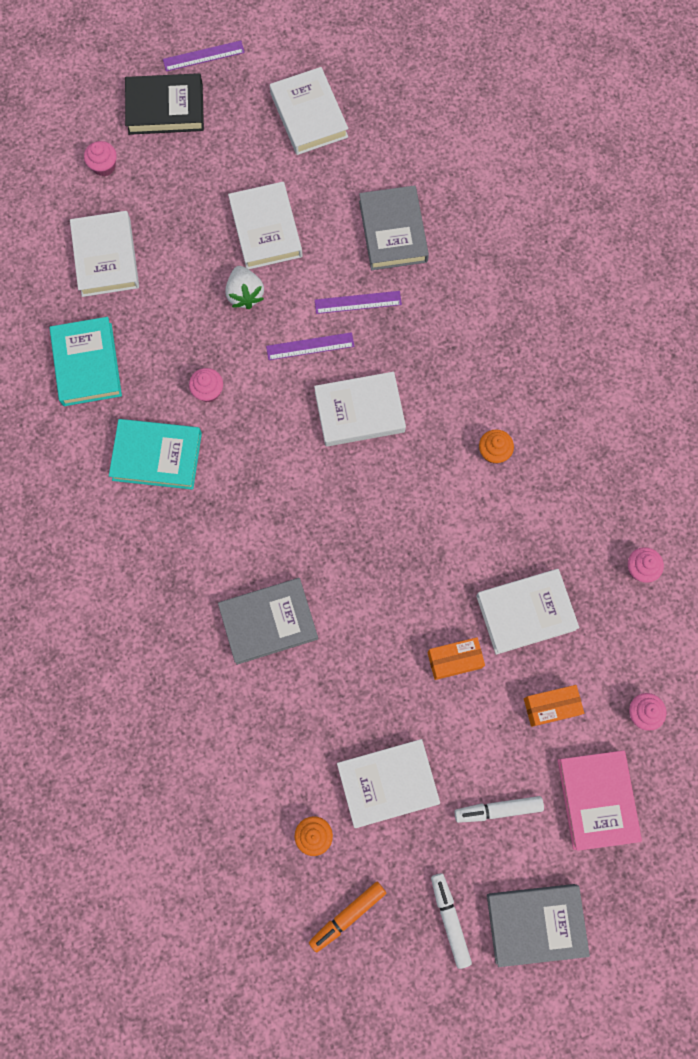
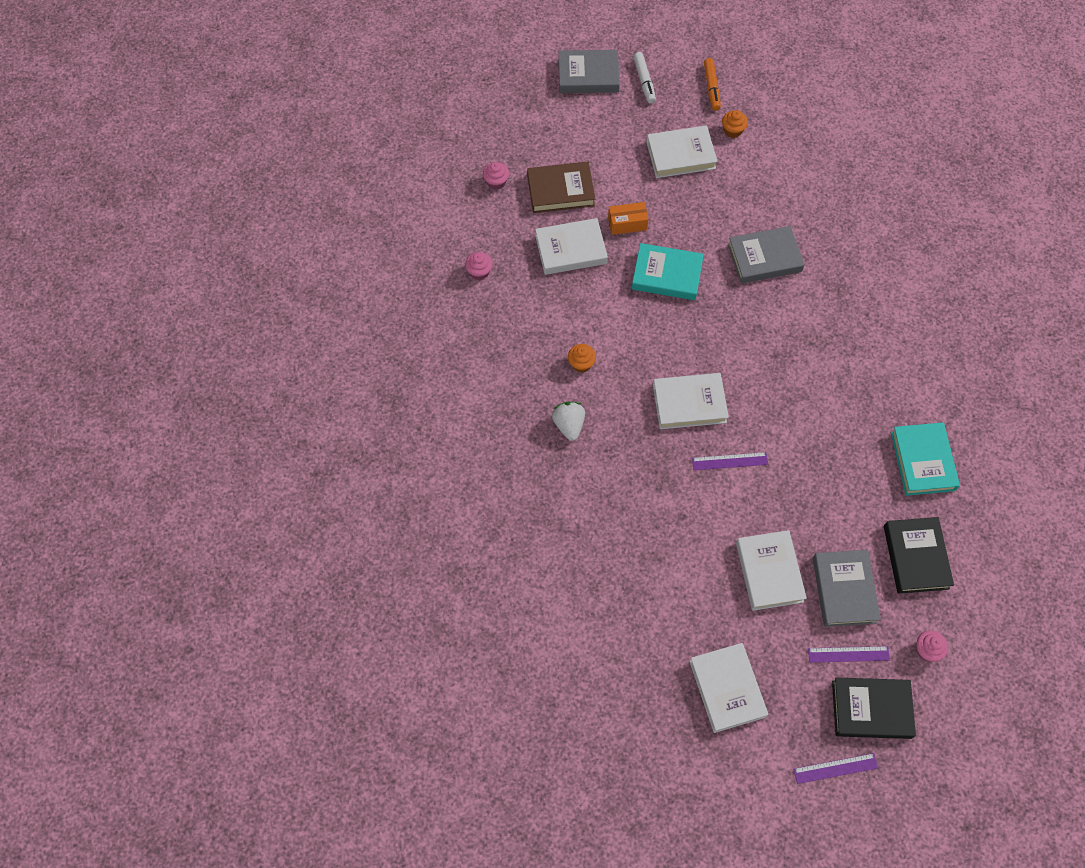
camera: 175 degrees left, 10 degrees down
(106, 257) = (915, 557): white book -> black book
(157, 456) = (857, 382): turquoise book -> turquoise book (666, 275)
(208, 391) = (817, 430): pink cupcake -> none
(245, 294) = (787, 512): white strawberry -> white strawberry (569, 425)
(347, 915) = (711, 88): orange marker -> orange marker turned 120 degrees clockwise
(358, 302) = (686, 496): purple ruler -> purple ruler (848, 654)
(393, 231) = (651, 560): grey book -> grey book (844, 590)
(498, 809) = (605, 135): white marker -> none
(551, 706) = (560, 190): orange box -> brown book
(597, 799) = (537, 136): pink book -> none

